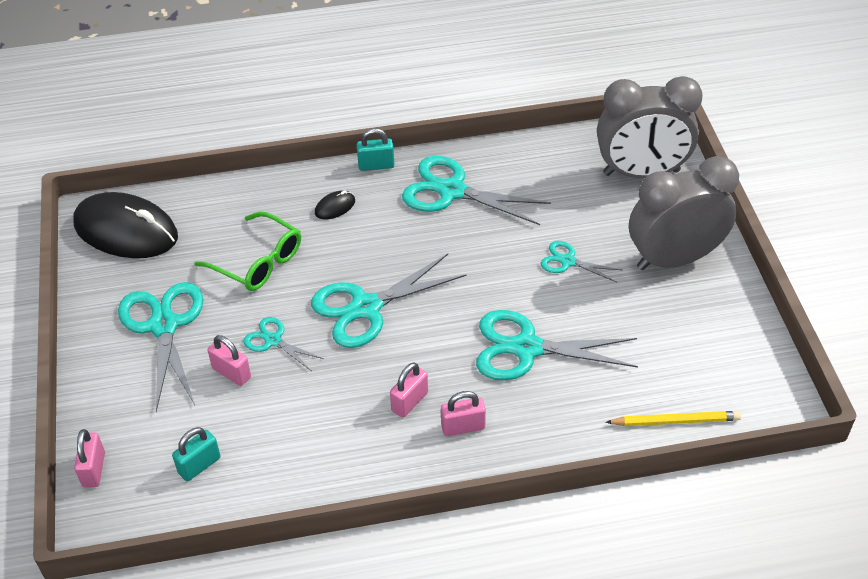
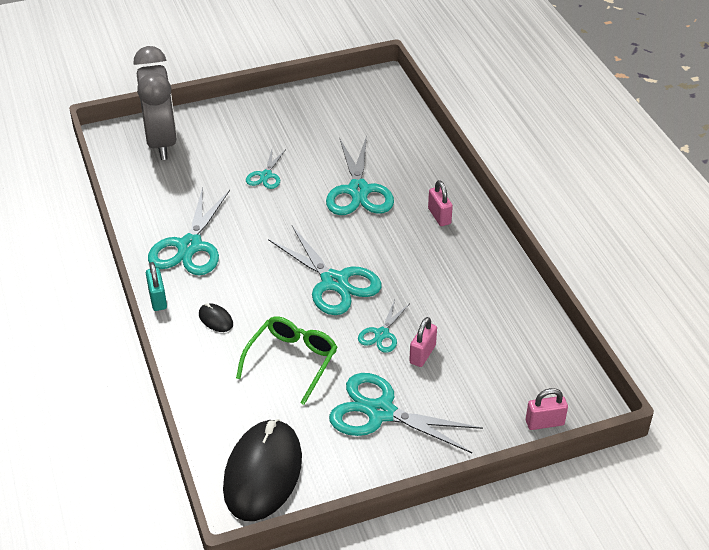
camera: 100 degrees left, 5 degrees down
(164, 326) = (381, 412): turquoise scissors -> turquoise scissors turned 45 degrees clockwise
(199, 465) = (518, 355): turquoise padlock -> none
(409, 402) = (424, 246): pink padlock -> none
(674, 259) = (256, 124): grey clock -> none
(675, 421) = (406, 121): yellow pencil -> none

